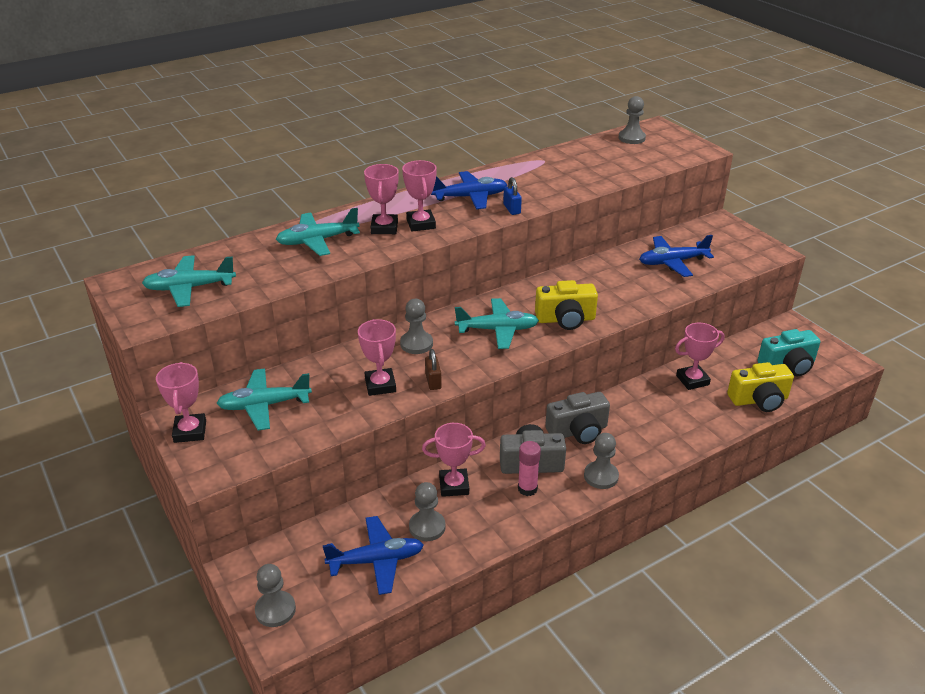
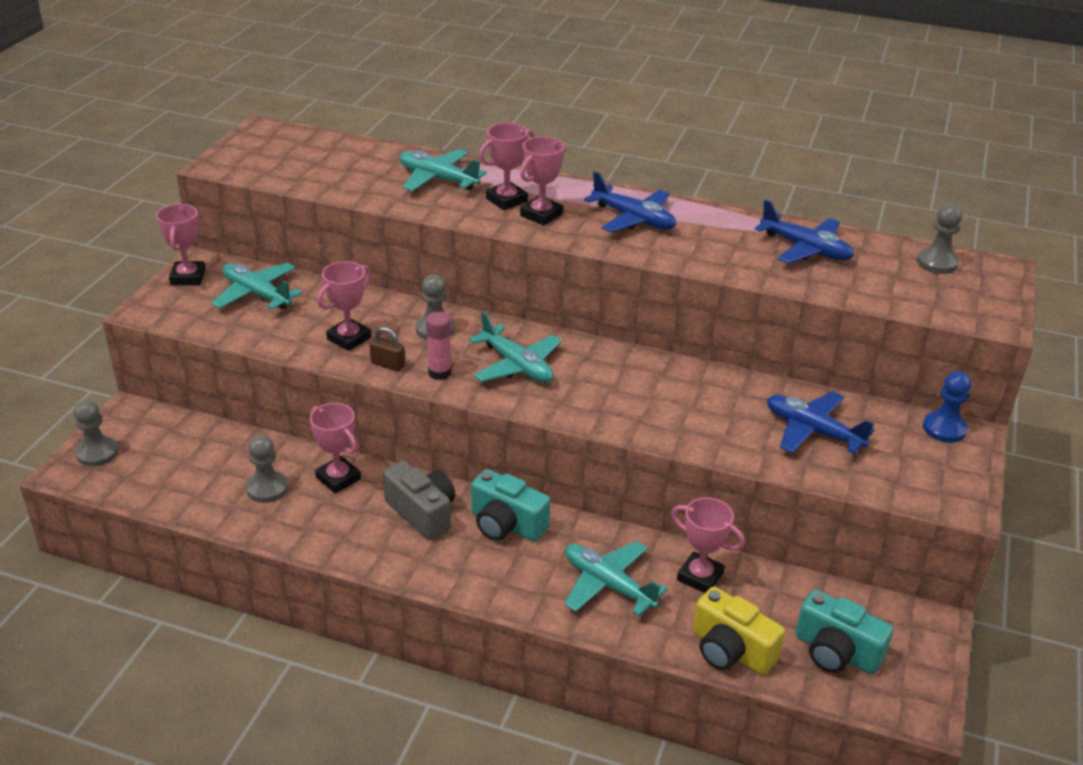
camera: 50 degrees right, 0 degrees up
(190, 288) = (290, 159): turquoise plane -> turquoise plane (608, 584)
(190, 431) = (188, 277): pink trophy -> pink trophy turned 45 degrees counterclockwise
(376, 561) = (198, 479): blue plane -> blue plane (805, 249)
(433, 381) = (388, 364): brown padlock -> brown padlock turned 75 degrees clockwise
(512, 209) = (646, 251): blue padlock -> none
(527, 489) = (380, 528): pink glue stick -> pink glue stick (439, 373)
(565, 319) = (591, 400): yellow camera -> none
(578, 431) = (506, 524): grey camera -> turquoise camera
(601, 476) = (451, 572): grey pawn -> none
(709, 225) = (944, 428): none -> blue pawn

